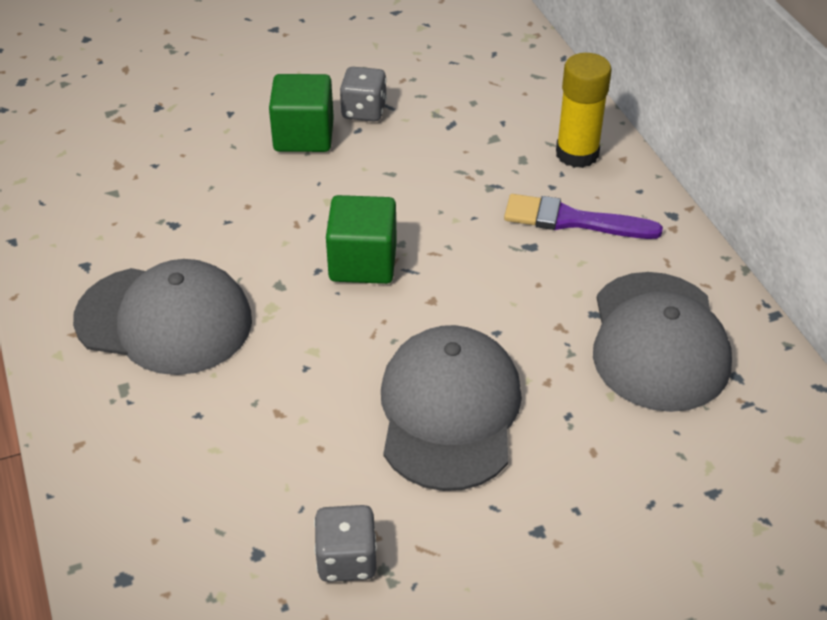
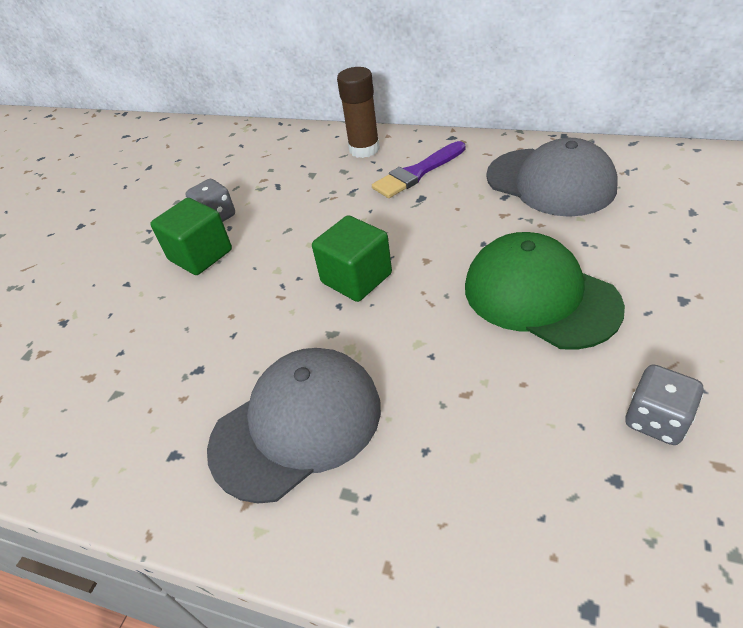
camera: 45 degrees left, 0 degrees up
(449, 411) = (539, 296): grey cap -> green cap
(577, 154) = (364, 149): yellow glue stick -> brown glue stick

